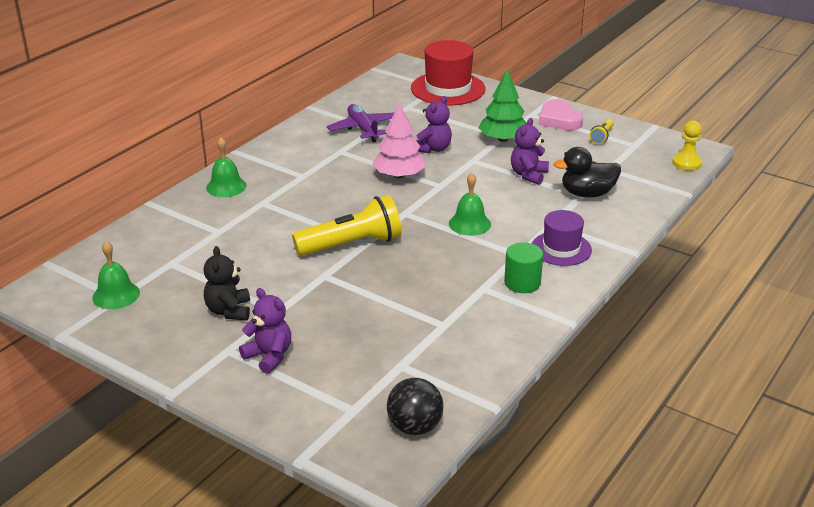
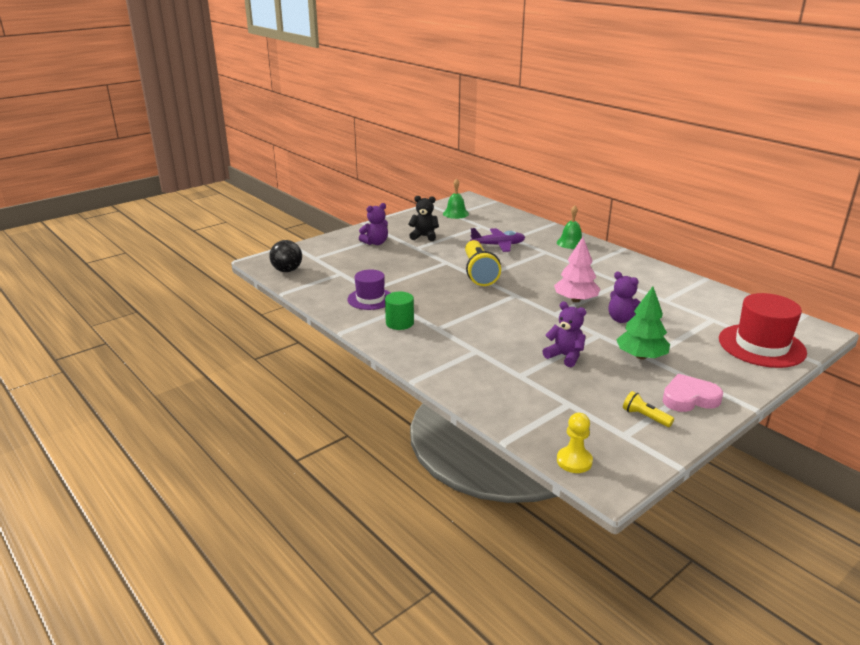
camera: 105 degrees right, 5 degrees down
(363, 129) = (662, 295): purple plane -> purple plane (498, 245)
(469, 224) = (490, 316): green bell -> none
(561, 248) = (436, 347): purple hat -> purple hat (370, 299)
(587, 194) = (522, 379): black duck -> none

